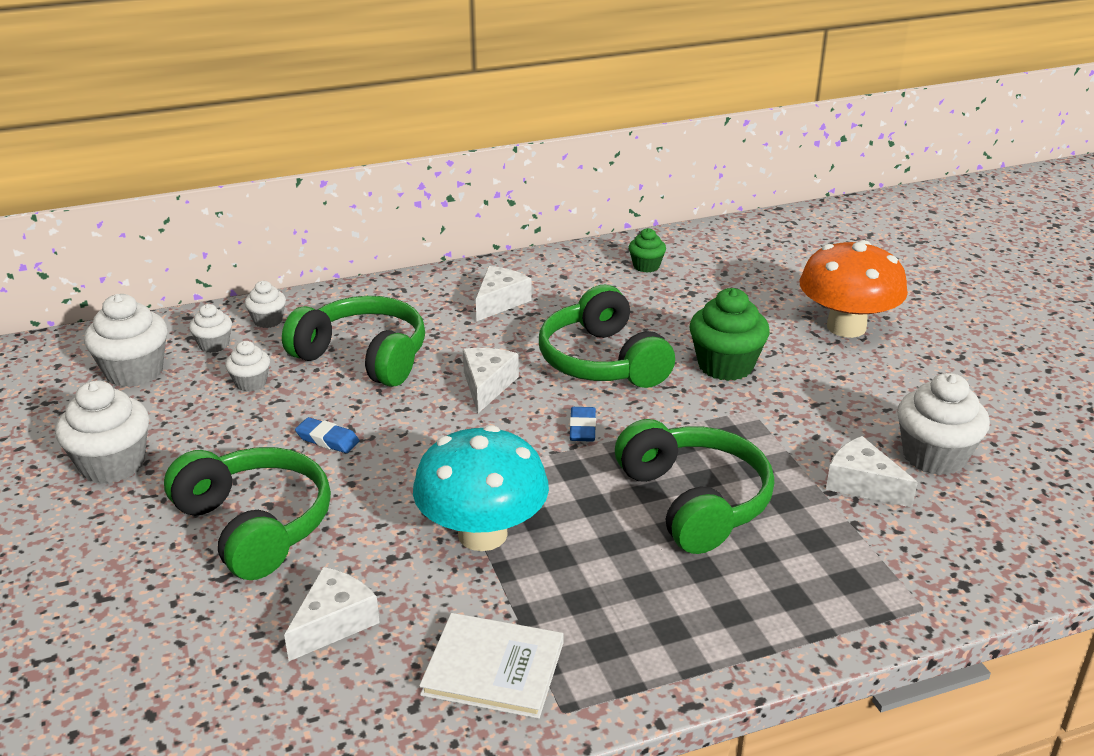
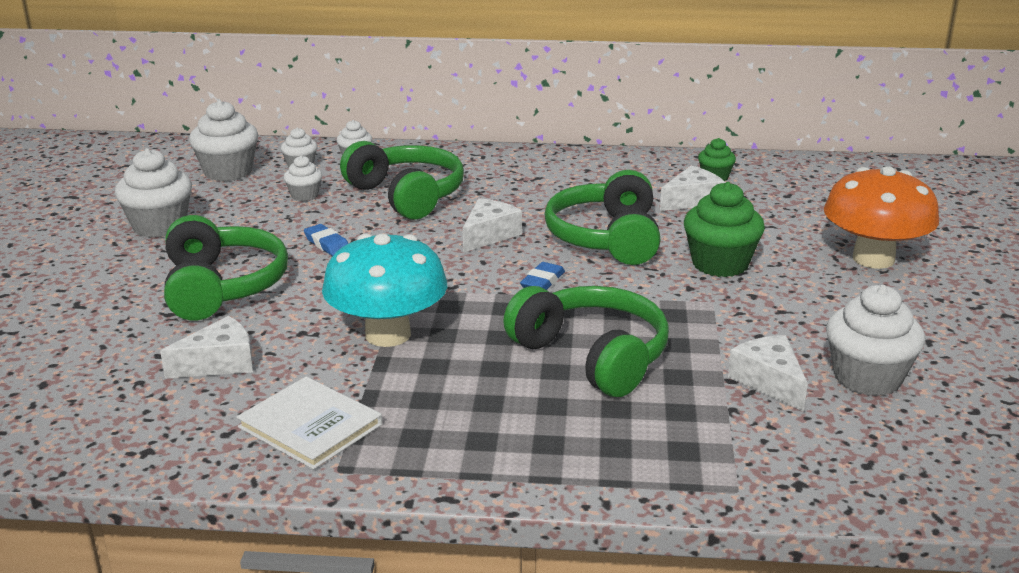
camera: 25 degrees right, 5 degrees down
(500, 302) = (556, 179): white cheese -> white cheese (692, 200)
(694, 501) = (592, 356): green headphones -> green headphones turned 45 degrees counterclockwise

